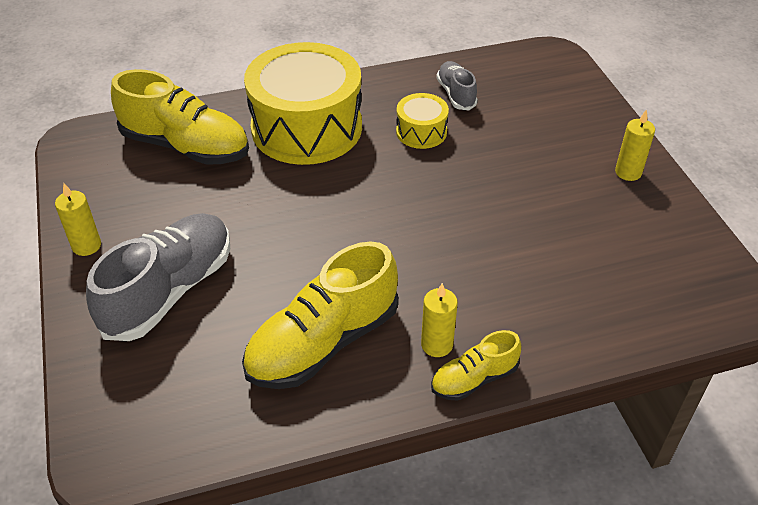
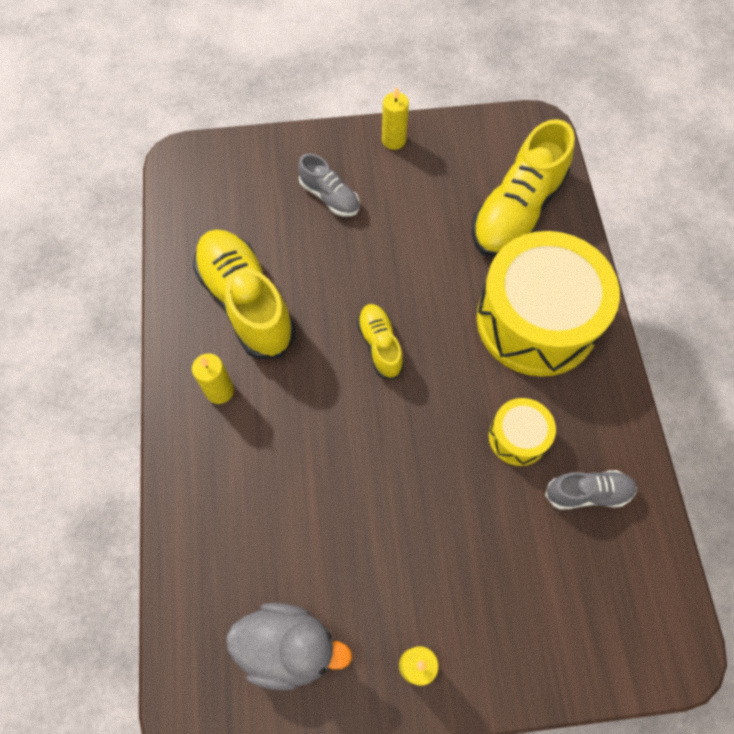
camera: 100 degrees right, 20 degrees up
(169, 291) = (330, 197): grey shoe -> grey shoe, size x0.53
(474, 379) = (176, 413): yellow shoe -> yellow shoe (380, 345)
(655, 247) = (288, 647): none -> grey duck

